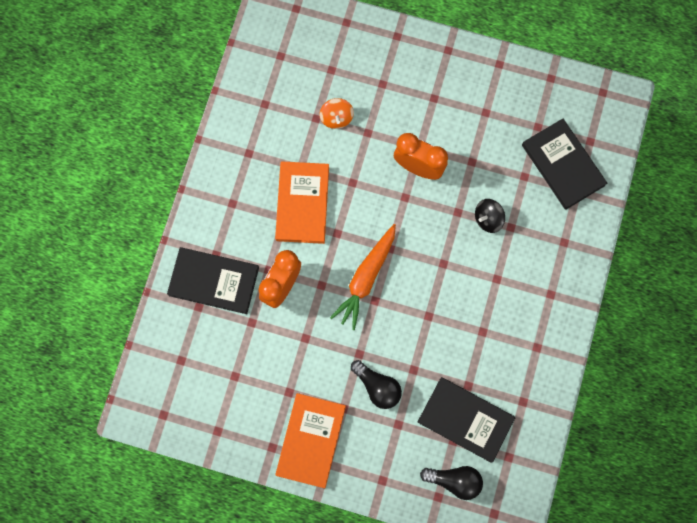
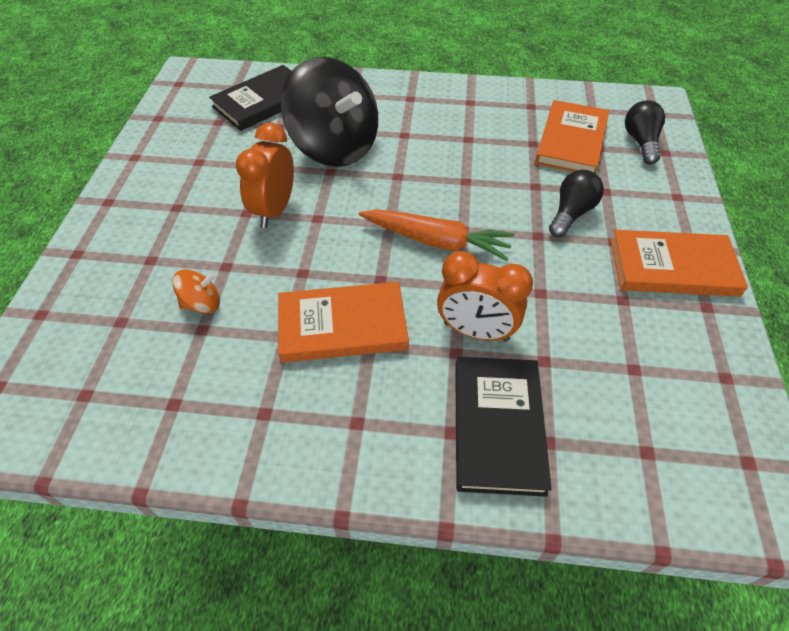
camera: 100 degrees left, 25 degrees down
(465, 420) = (571, 141): black book -> orange book
(488, 219) = (334, 147): black spinning top -> black spinning top, size x2.44

